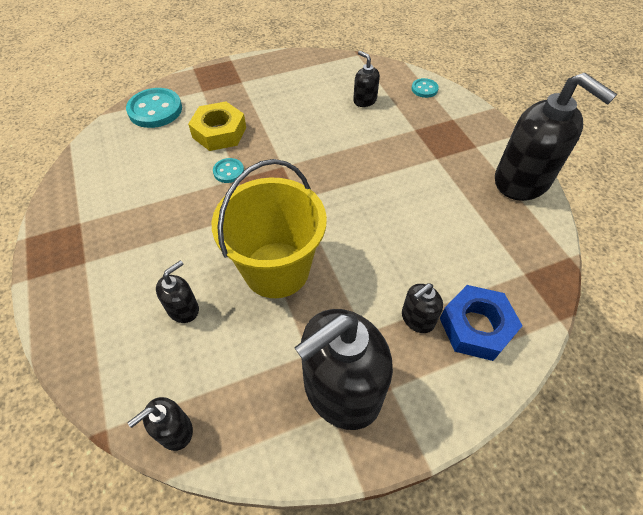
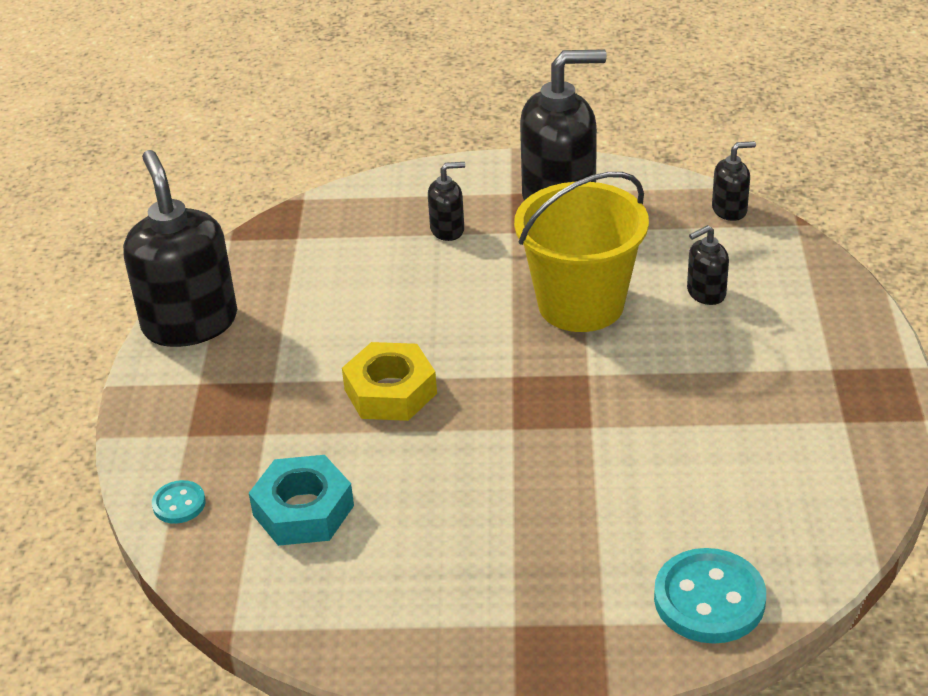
camera: 155 degrees left, 15 degrees down
(219, 132) = (596, 515): yellow nut -> yellow nut (390, 391)
(228, 171) = (602, 440): turquoise button -> none
(364, 100) = (303, 510): black soap dispenser -> turquoise nut
(476, 327) = (392, 211): blue nut -> none

